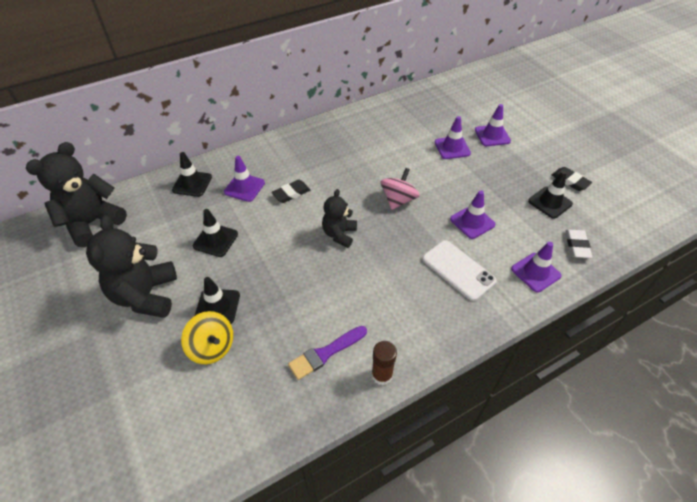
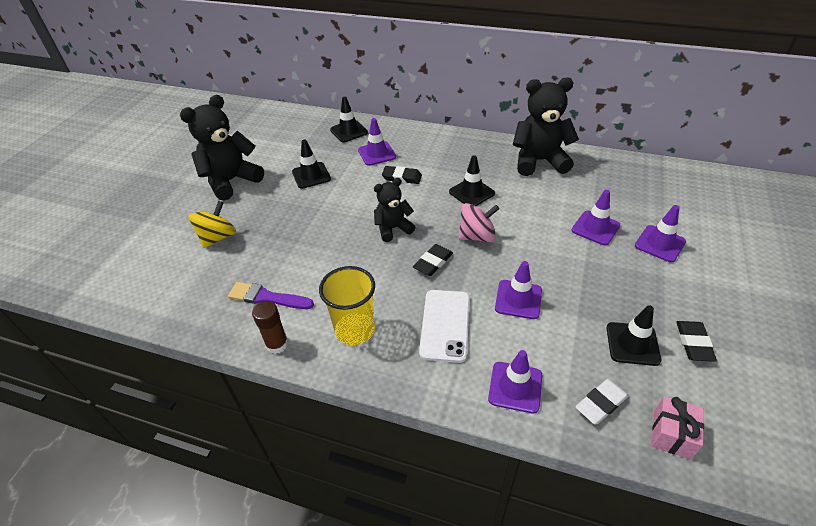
camera: 50 degrees right, 5 degrees down
(92, 223) = (265, 121): black teddy bear -> black teddy bear (539, 161)
(212, 347) = (218, 237): yellow spinning top -> yellow spinning top turned 150 degrees counterclockwise
(217, 306) = (254, 216): black traffic cone -> black traffic cone (471, 192)
(397, 237) = (433, 262): none -> black eraser
(415, 320) = (355, 330): none -> yellow cup
(617, 235) = (672, 434): none -> pink gift

